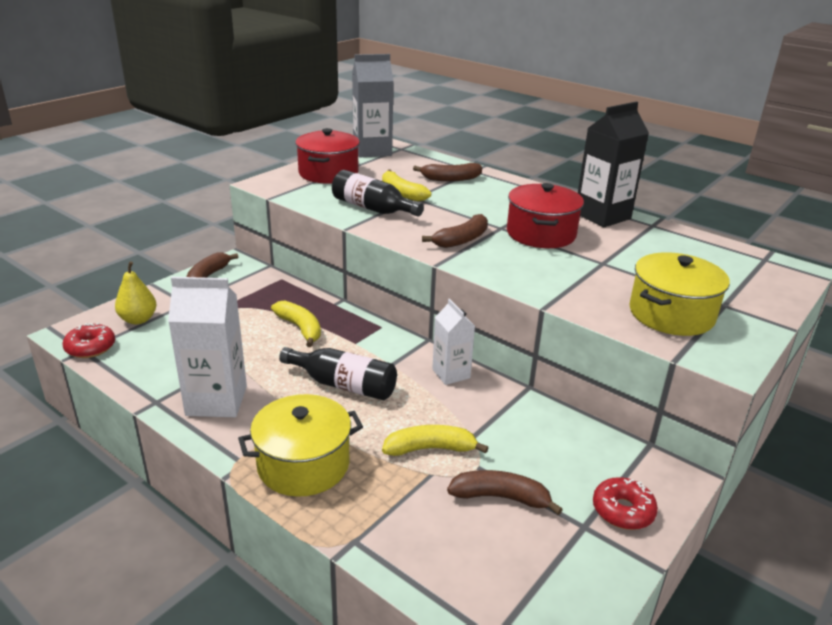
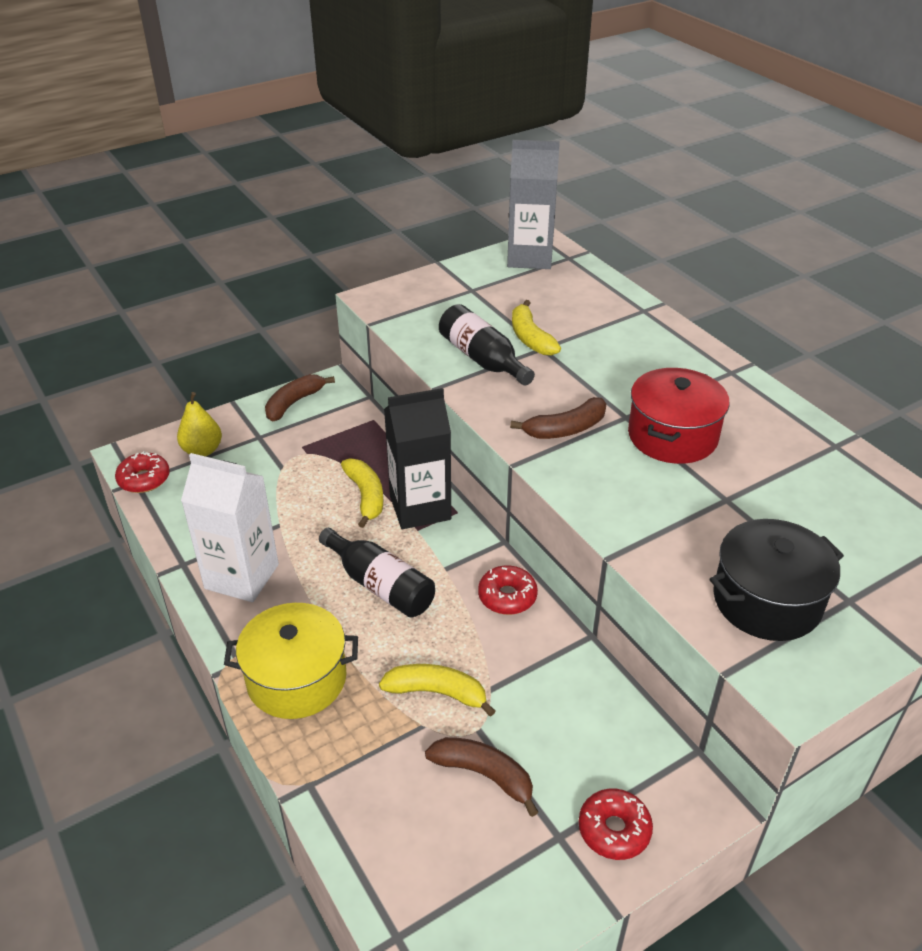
camera: 20 degrees right, 10 degrees up
(328, 173) = (457, 291): red pot -> none
(450, 179) = (605, 321): brown banana -> none
(451, 374) = (507, 596): white carton -> red donut
(602, 216) = (774, 418): black carton -> black carton (420, 508)
(671, 314) = (766, 601): yellow pot -> black pot

